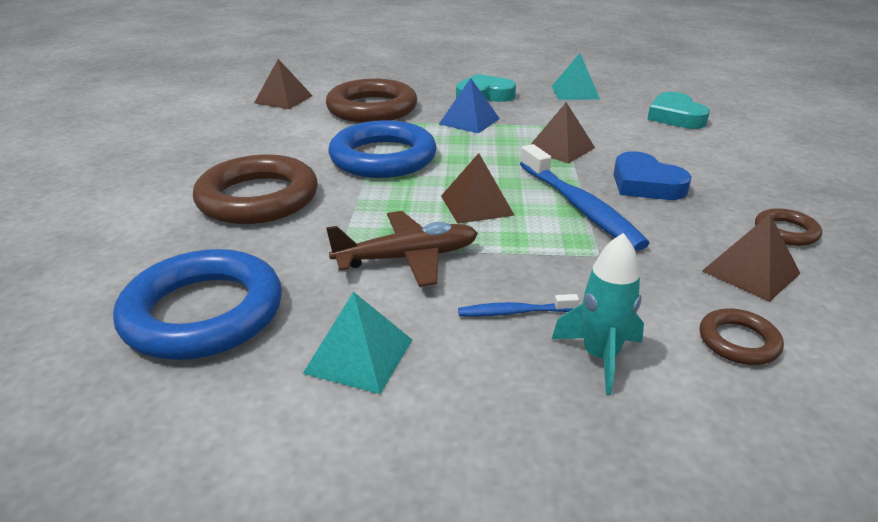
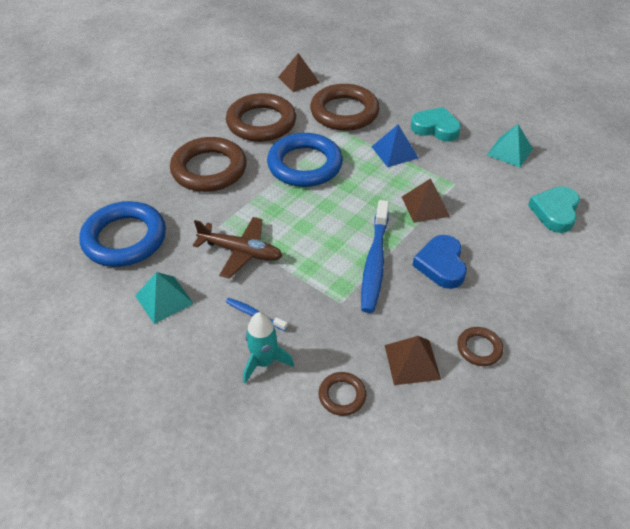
camera: 35 degrees right, 15 degrees up
(280, 140) = (261, 122): none -> brown ring
(476, 205) = (316, 231): brown pyramid -> none

